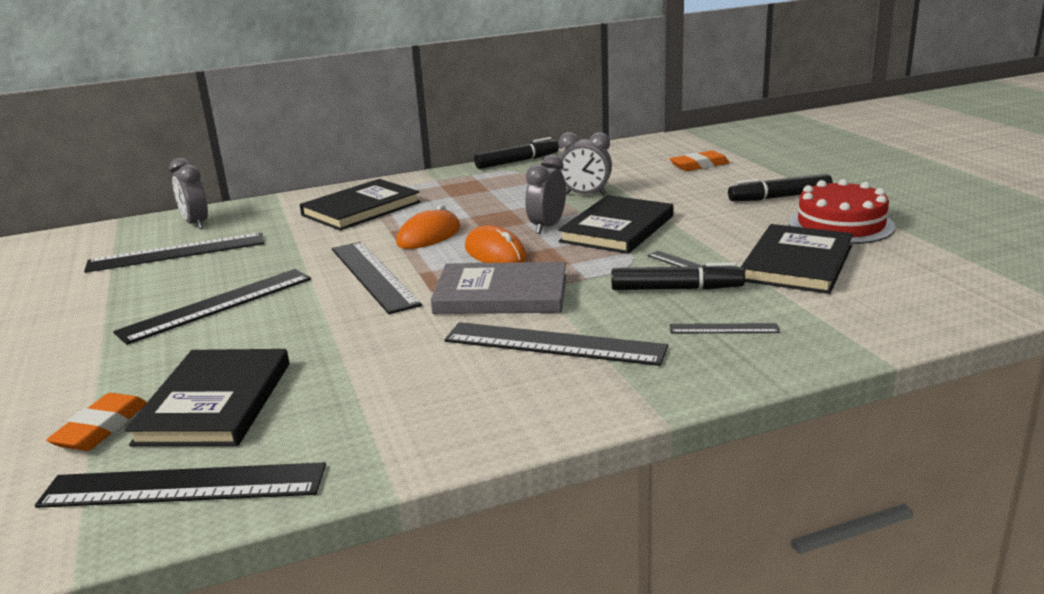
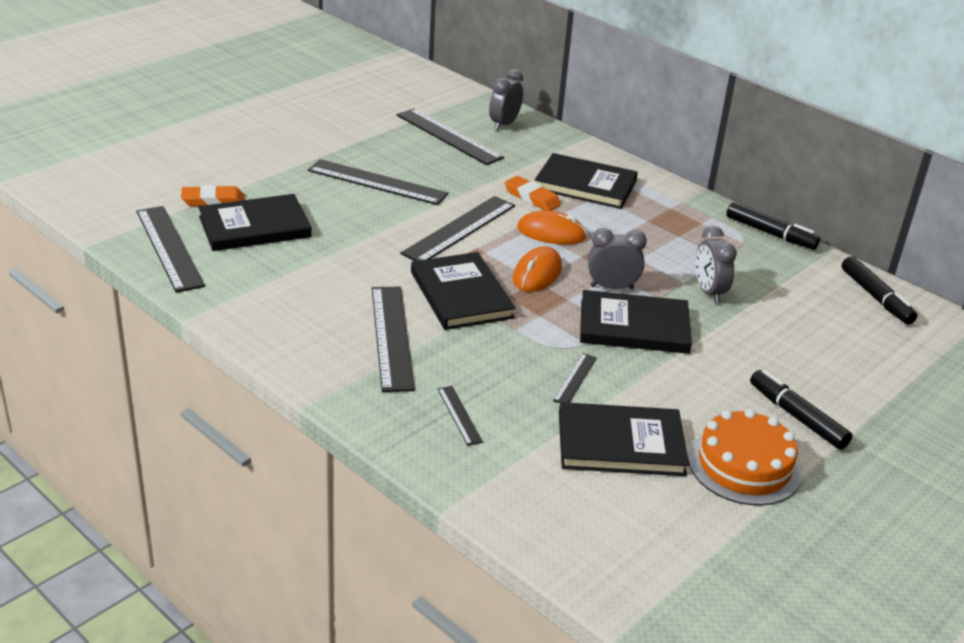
camera: 60 degrees right, 10 degrees up
(501, 294) = (461, 295): grey book -> black book
(676, 289) = (521, 380): black marker -> black marker (876, 297)
(699, 165) = (857, 349): orange eraser -> orange eraser (532, 198)
(841, 225) = (744, 466): red cake -> orange cake

